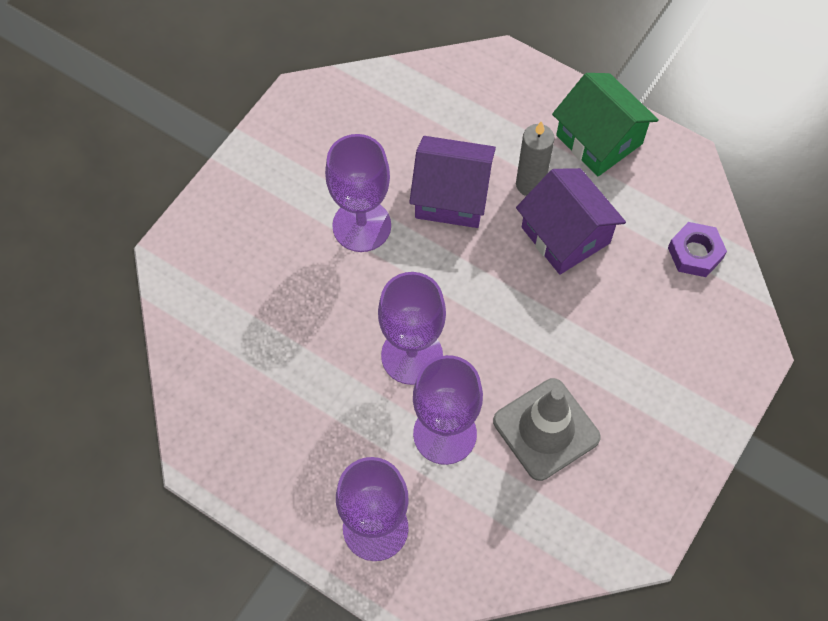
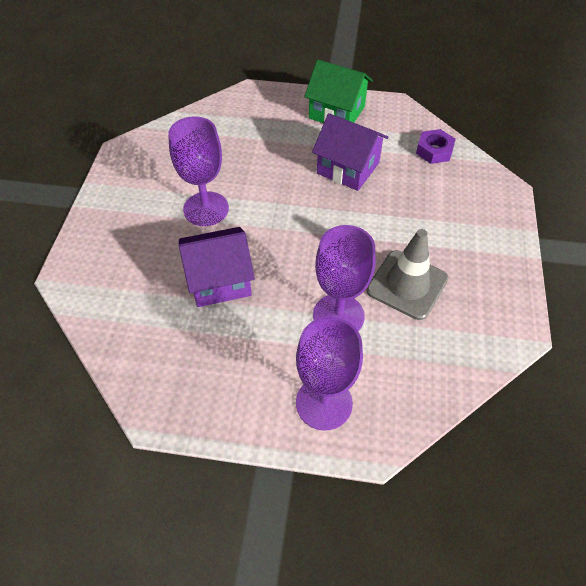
camera: 25 degrees left, 10 degrees down
(412, 355) = (286, 275): purple goblet -> none
(451, 196) = (259, 172): purple house -> purple house (219, 280)
(530, 184) = (308, 148): grey candle -> none

